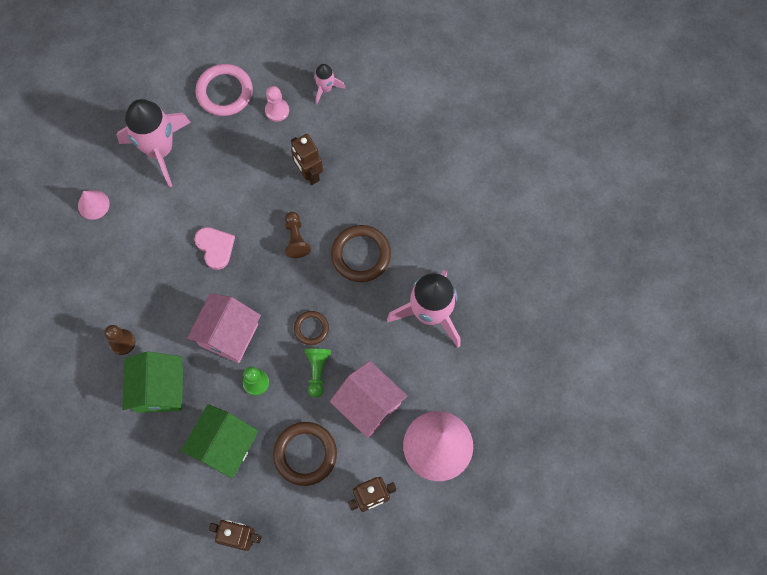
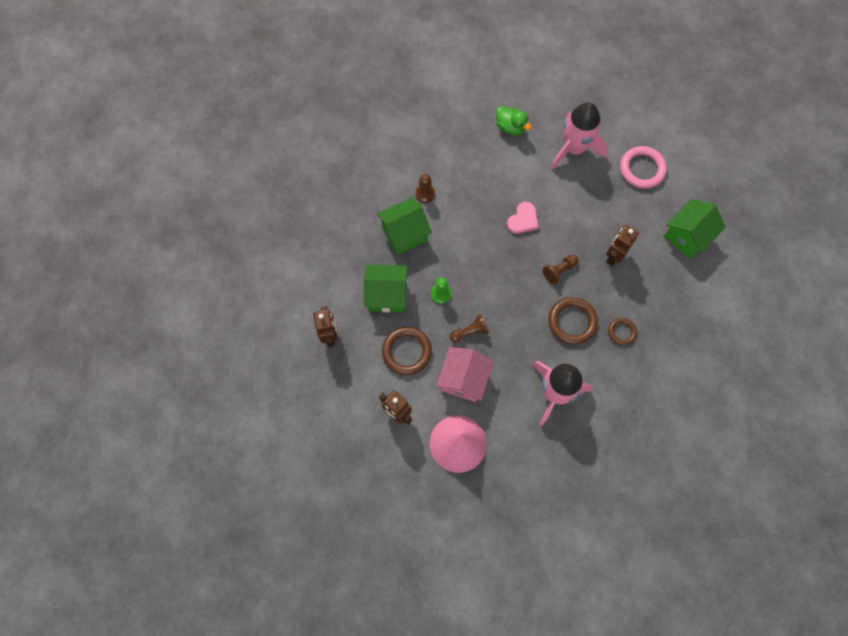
camera: 65 degrees right, 0 degrees up
(93, 204) = (510, 127): pink cone -> green duck
(229, 335) = (465, 259): pink house -> none
(277, 110) = (649, 211): pink pawn -> none
(311, 328) = (498, 313): brown ring -> brown ring (621, 332)
(317, 371) = (470, 332): green pawn -> brown pawn
(325, 88) = (687, 236): pink rocket -> green house

